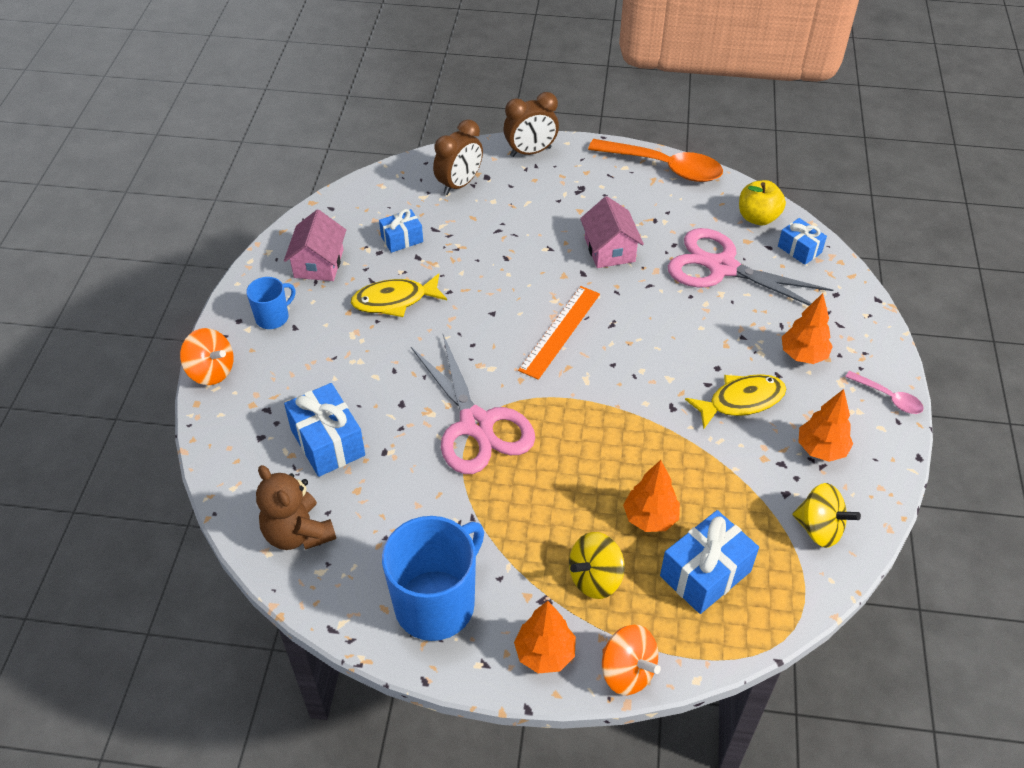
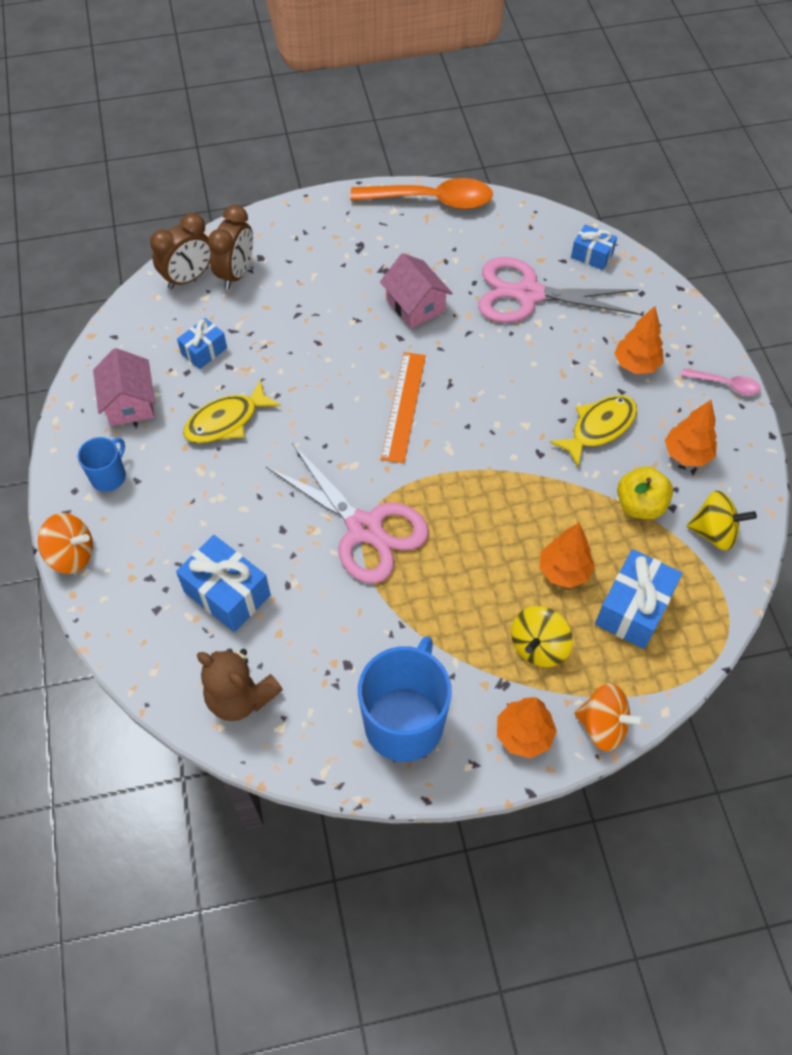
camera: 20 degrees left, 10 degrees up
(530, 152) = (293, 218): brown clock -> brown clock (188, 278)
(758, 218) = (541, 232): yellow apple -> yellow apple (640, 505)

